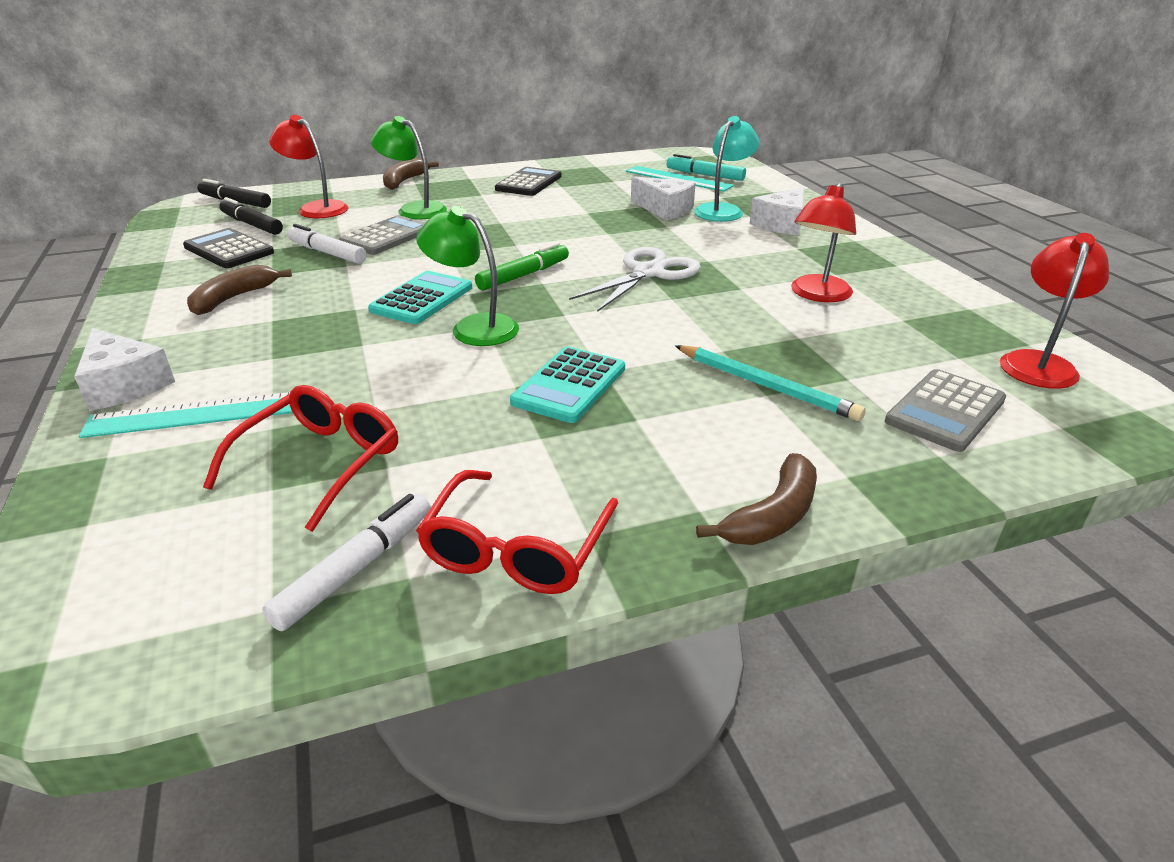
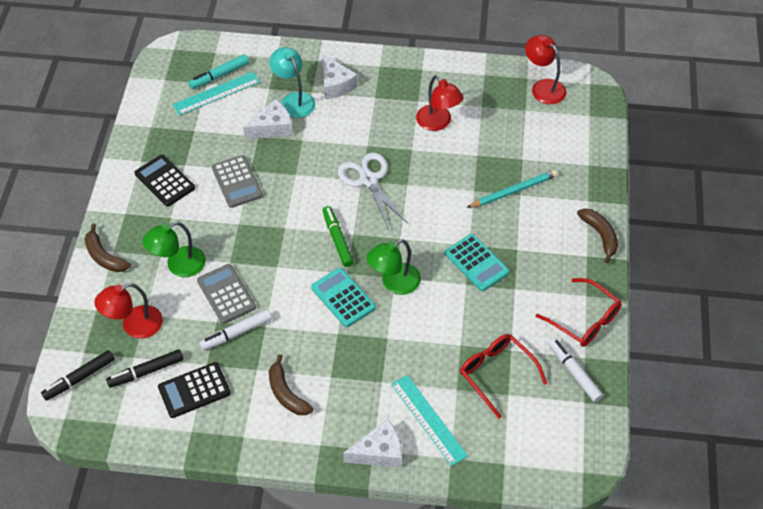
camera: 65 degrees left, 20 degrees up
(196, 414) = (428, 419): turquoise ruler -> turquoise ruler turned 45 degrees counterclockwise
(945, 411) = (562, 143): grey calculator -> grey calculator (237, 182)

